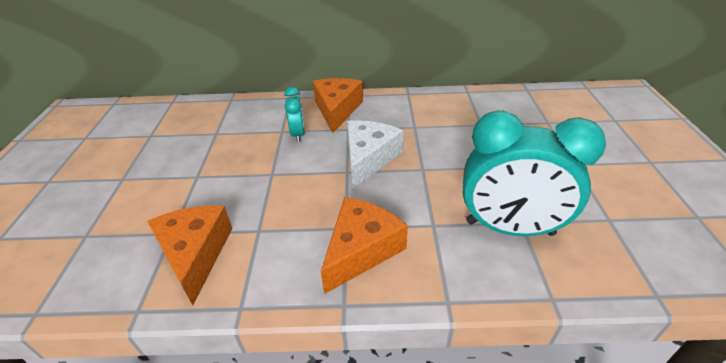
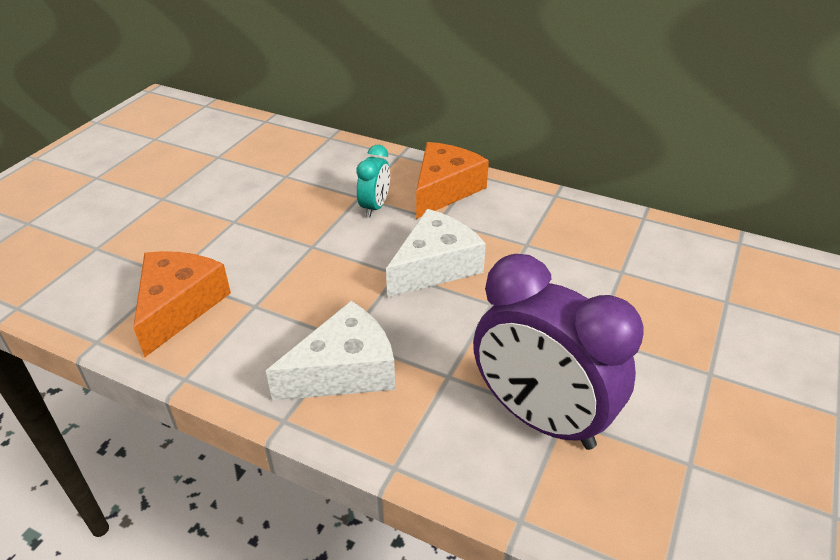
camera: 25 degrees right, 0 degrees up
(361, 250) = (344, 370): orange cheese -> white cheese
(509, 228) = (540, 418): turquoise clock -> purple clock

